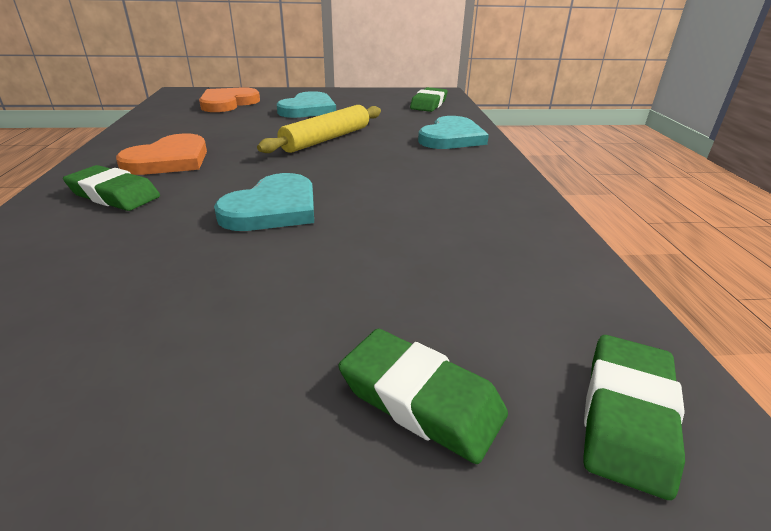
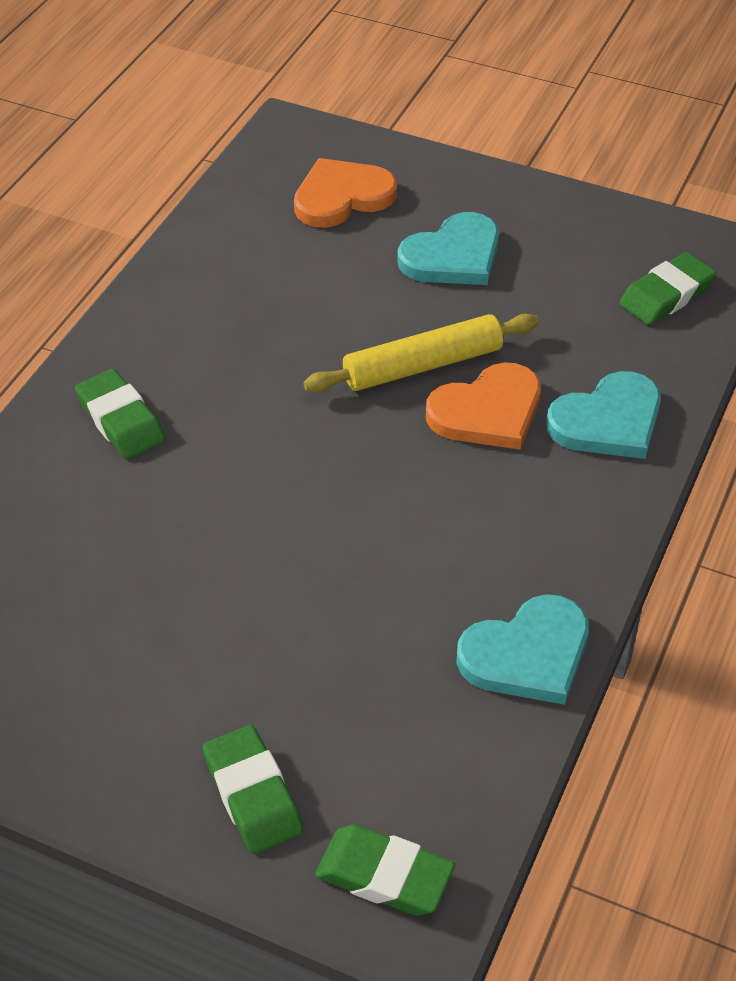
camera: 30 degrees right, 15 degrees up
(169, 160) = (200, 358): orange heart -> orange heart (487, 411)
(273, 208) = (270, 509): turquoise heart -> turquoise heart (527, 654)
(627, 417) = (384, 875): green eraser -> green eraser turned 60 degrees clockwise

